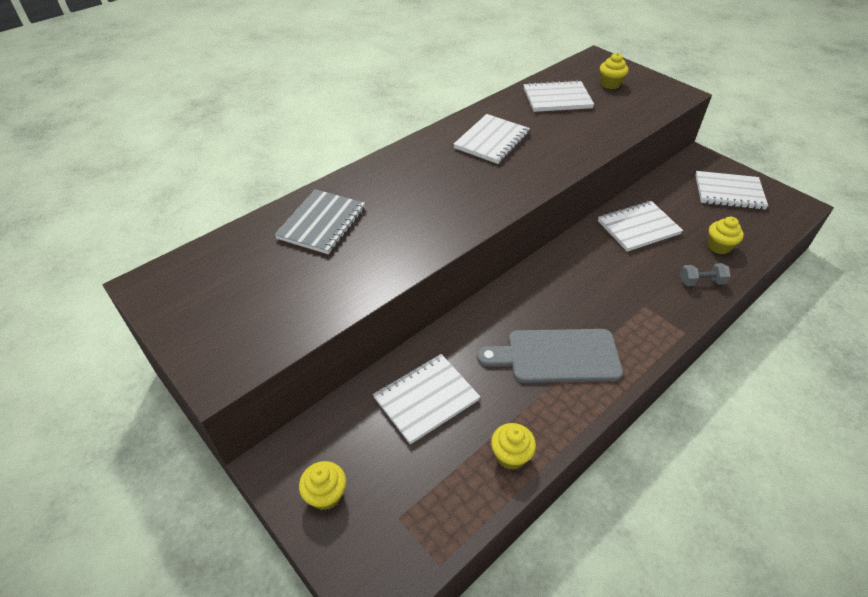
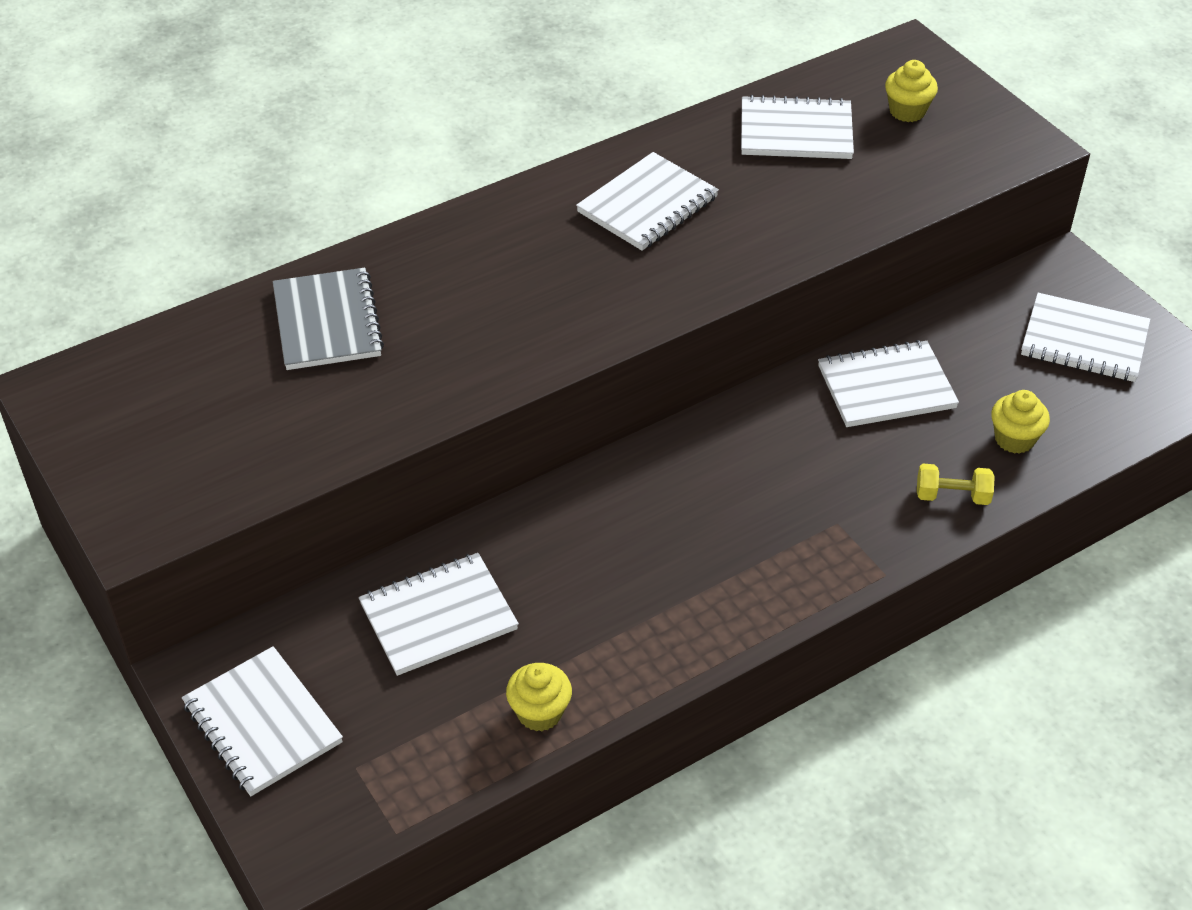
camera: 10 degrees right, 0 degrees up
(322, 223) = (327, 322): grey notebook -> grey notebook turned 45 degrees counterclockwise
(326, 495) = (262, 723): yellow cupcake -> white notebook
(557, 356) = (661, 582): grey cutting board -> none
(701, 282) = (952, 496): grey dumbbell -> yellow dumbbell

